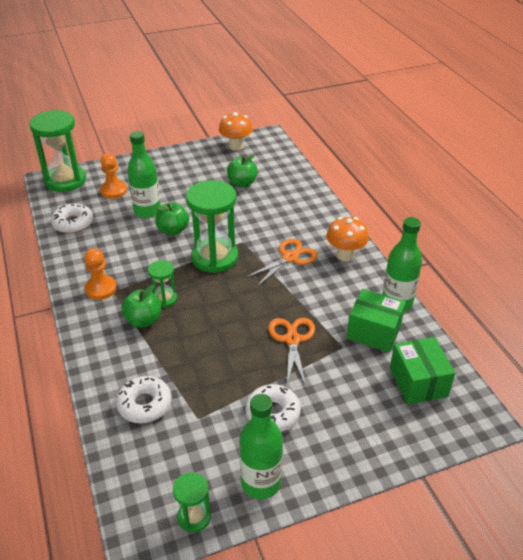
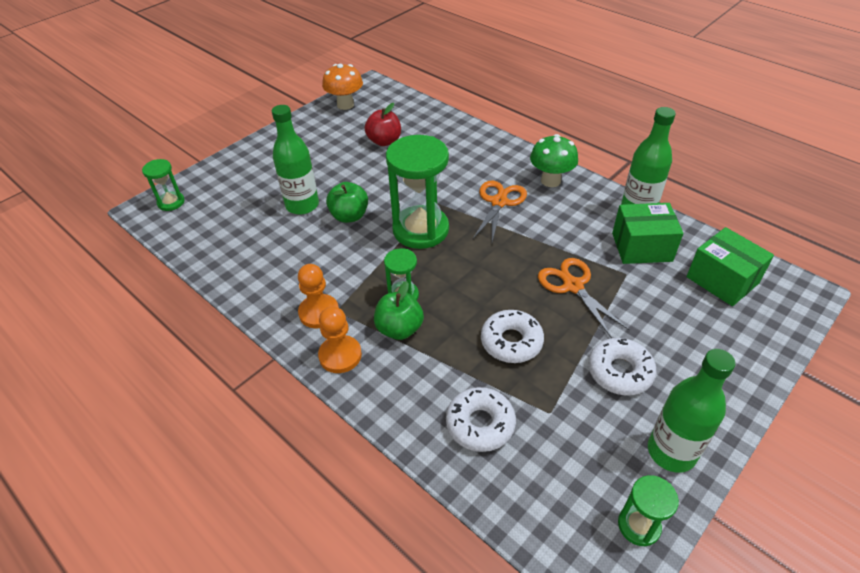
camera: 25 degrees left, 5 degrees up
(65, 180) = (171, 202): green hourglass -> green hourglass, size x0.50
(73, 223) = (221, 249): white donut -> white donut (511, 342)
(113, 191) = (242, 195): orange pawn -> orange pawn (340, 355)
(242, 183) = (384, 141): green apple -> red apple
(345, 255) = (550, 181): orange mushroom -> green mushroom

